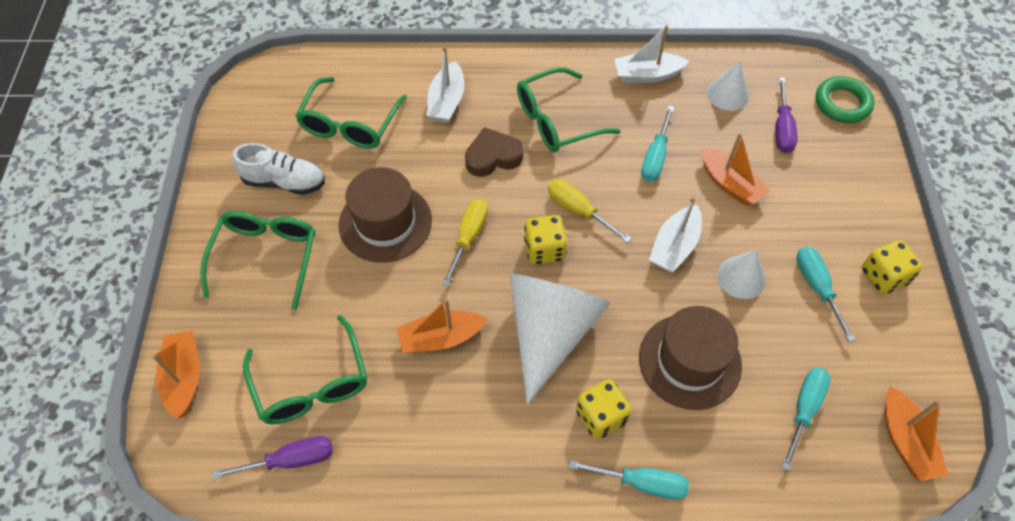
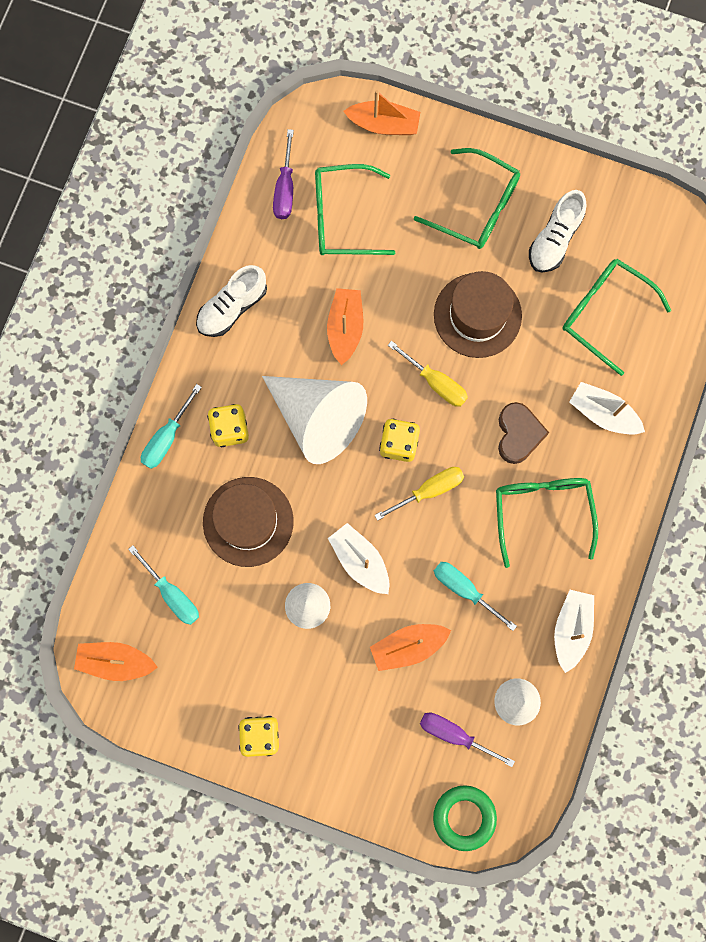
camera: 110 degrees right, 20 degrees up
(458, 467) = (232, 307): none -> white shoe
(817, 288) = (272, 668): turquoise screwdriver -> none

